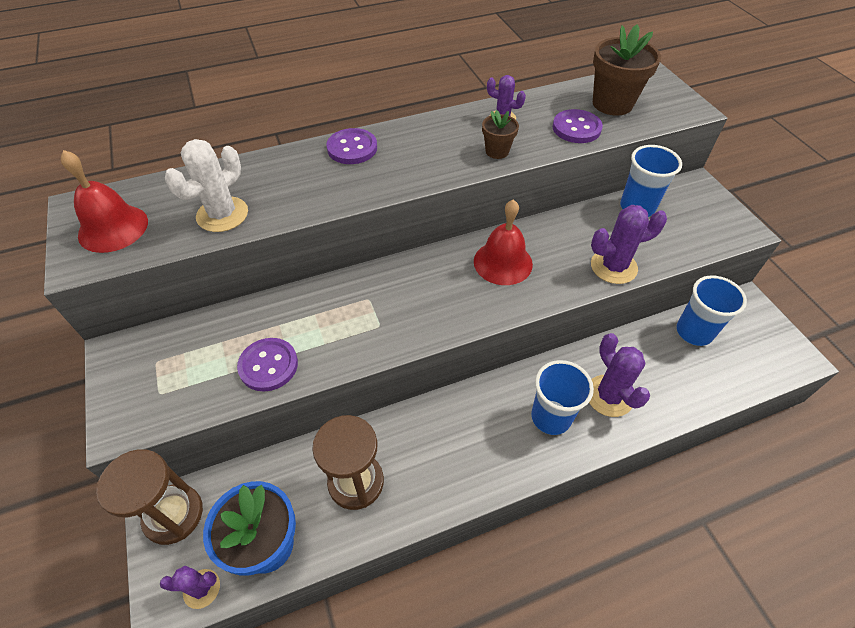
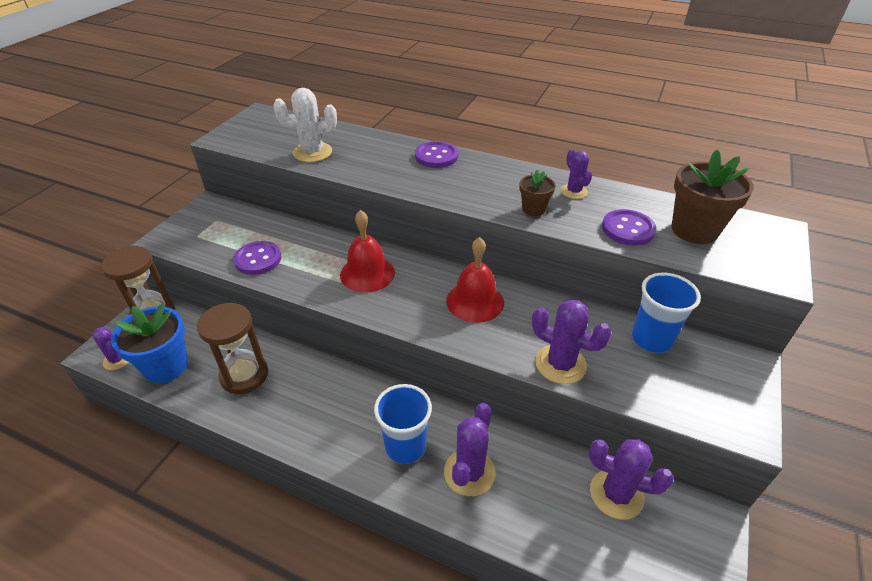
camera: 45 degrees right, 10 degrees down
(113, 228) = (257, 131): red bell -> red bell (367, 273)
(694, 332) = (616, 494): blue cup -> purple cactus

